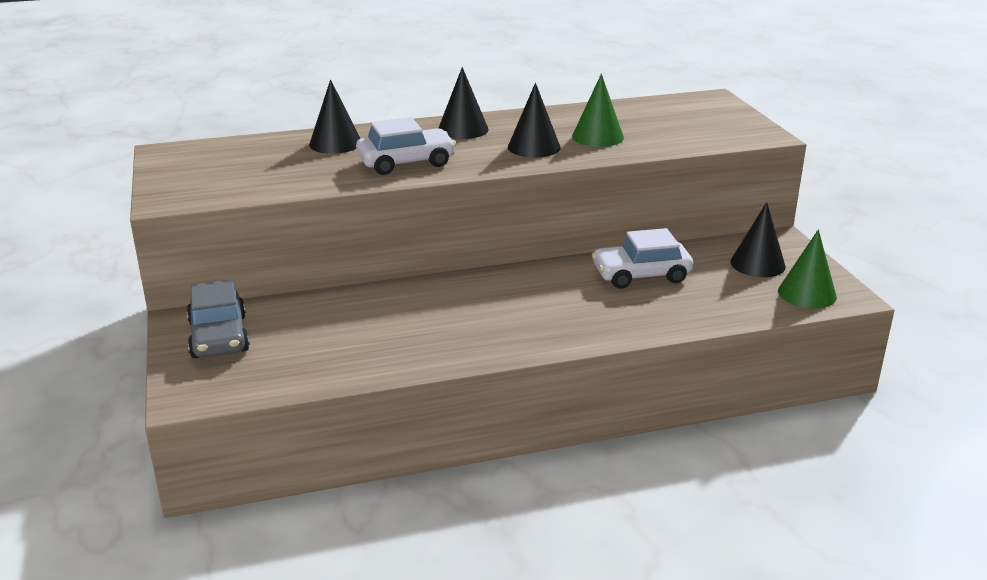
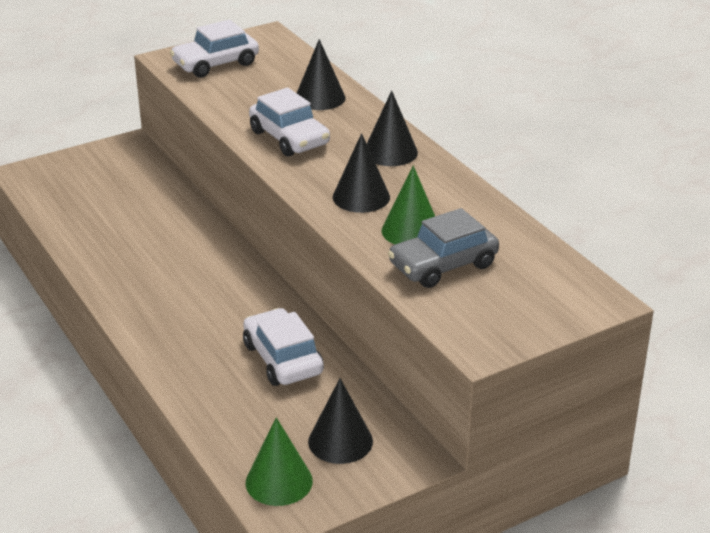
camera: 75 degrees right, 5 degrees up
(208, 179) = (215, 64): none -> white car
(219, 336) = (108, 164): grey car -> grey car (443, 265)

